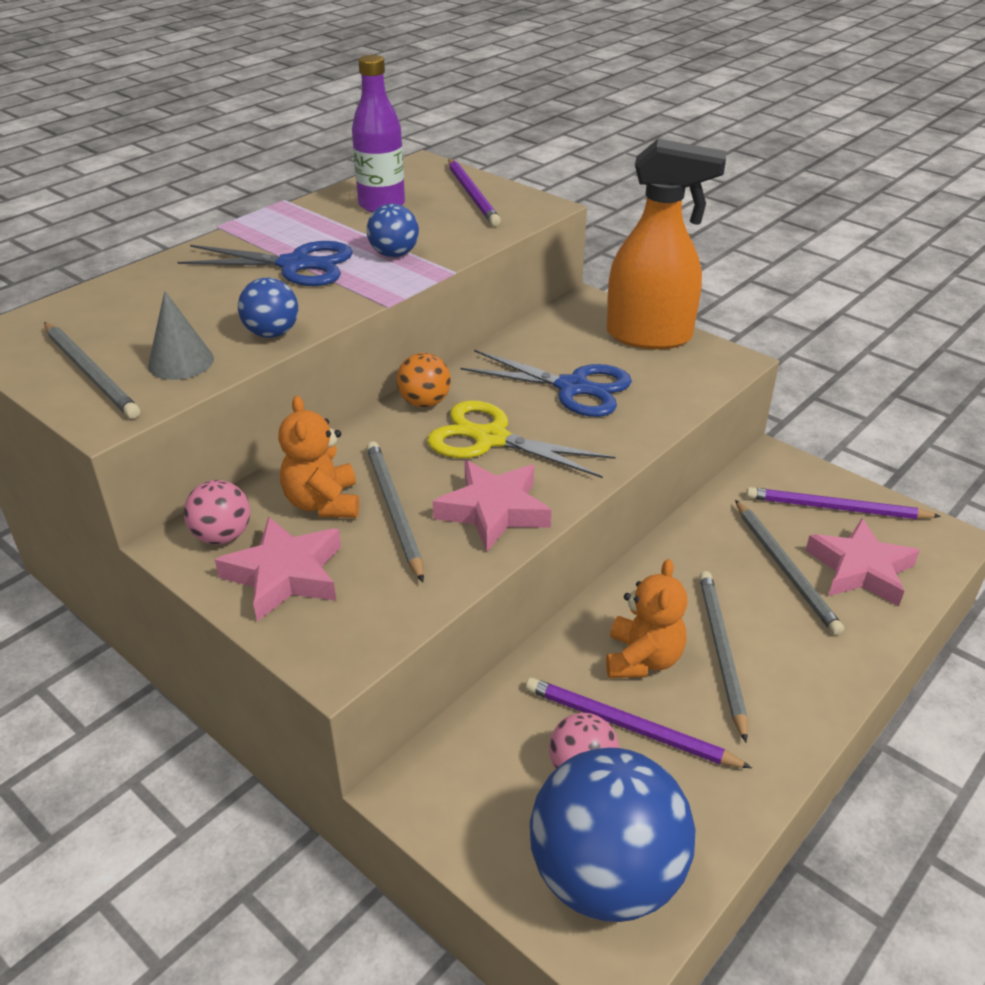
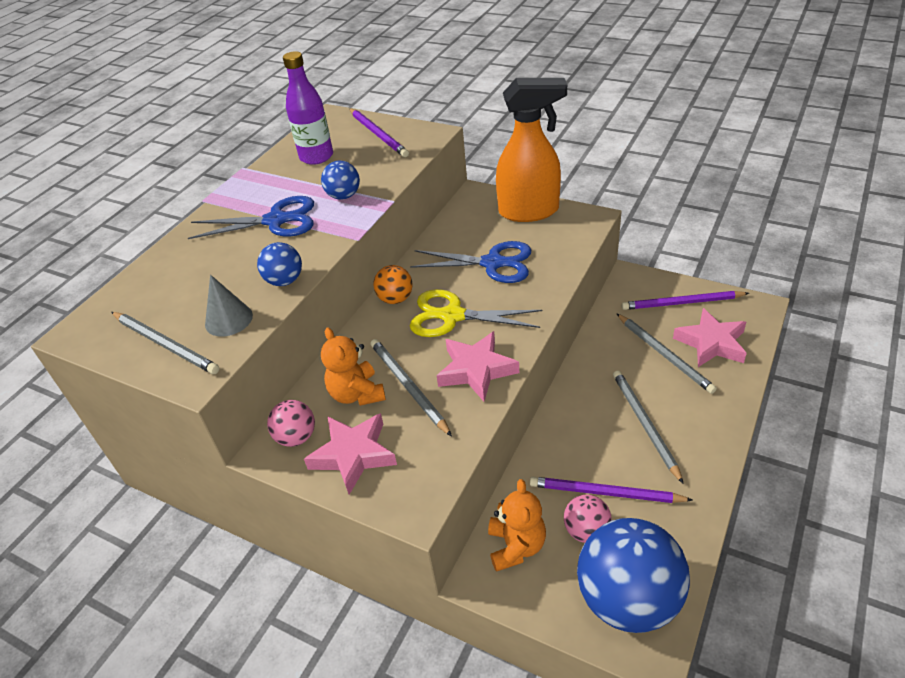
camera: 10 degrees left, 5 degrees up
(642, 659) = (597, 443): orange teddy bear -> orange teddy bear (516, 546)

